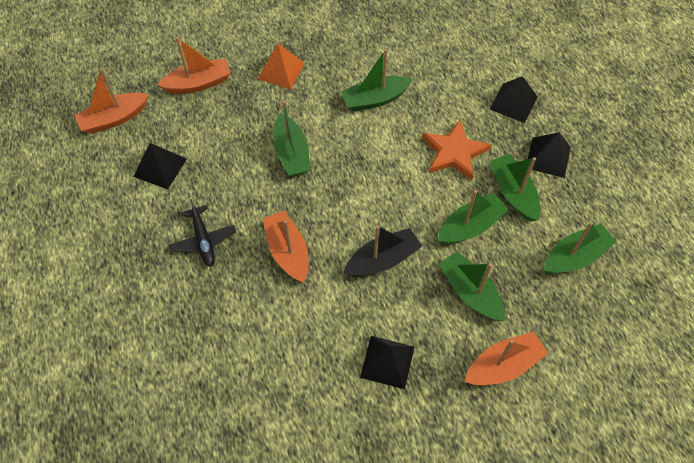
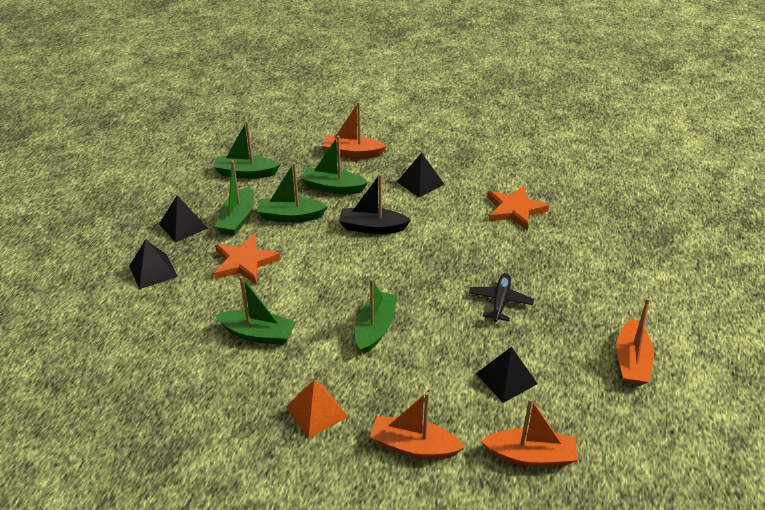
camera: 145 degrees left, 20 degrees down
(255, 382) = (515, 210): none -> orange star
(288, 251) = (437, 263): orange boat -> orange boat (631, 361)
(470, 292) = (333, 187): green boat -> green boat turned 105 degrees clockwise

